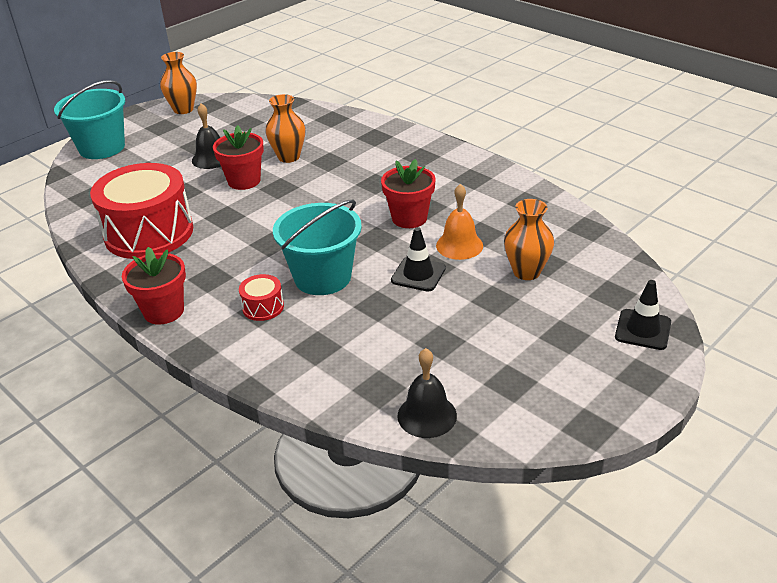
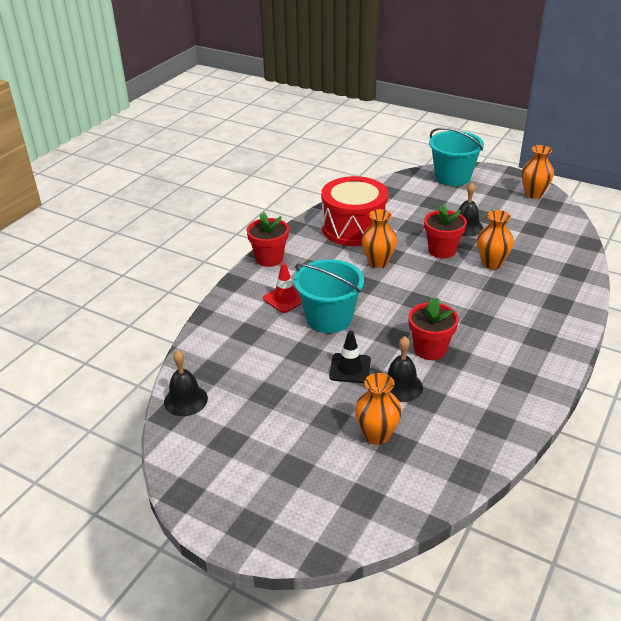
camera: 75 degrees right, 0 degrees up
(235, 226) = (378, 262): none -> orange vase
(263, 307) = (285, 299): red drum -> red traffic cone
(459, 245) = (401, 386): orange bell -> black bell
(643, 330) = (314, 525): black traffic cone -> none

